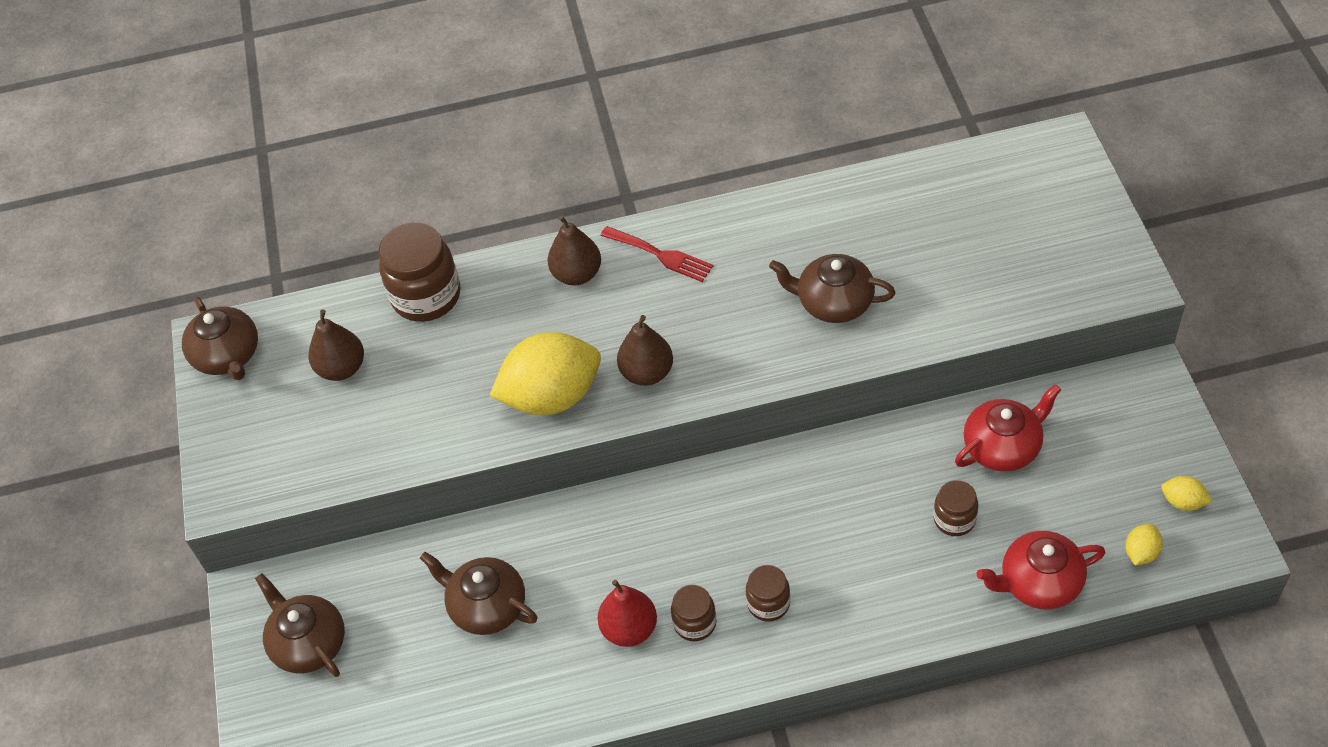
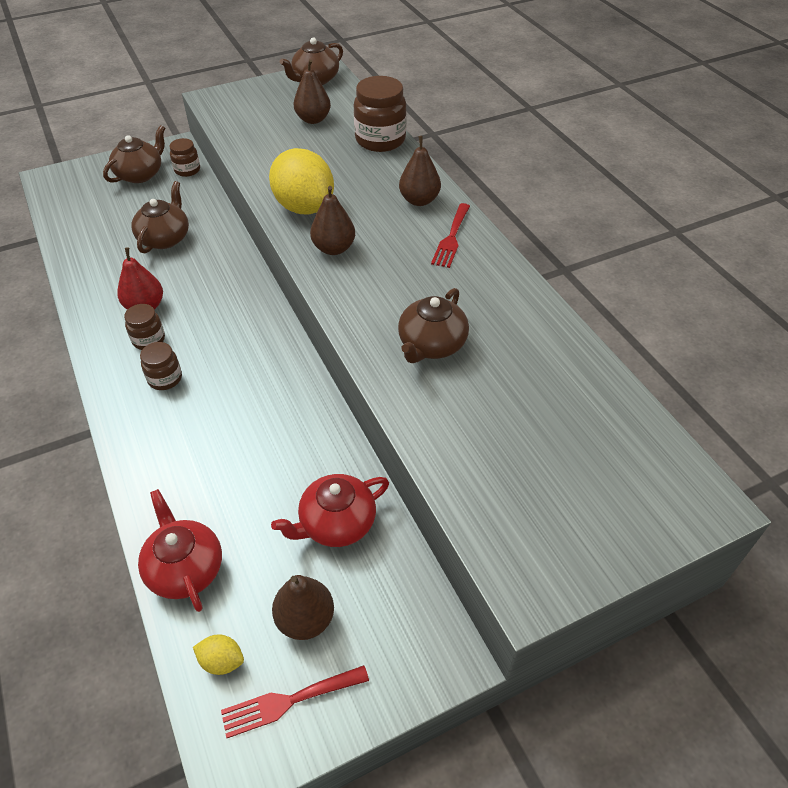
camera: 70 degrees right, 5 degrees down
(833, 302) = (431, 345): brown teapot -> brown teapot turned 150 degrees counterclockwise
(954, 519) = (251, 493): brown jar -> brown jar (187, 170)
(1003, 447) = (336, 523): red teapot -> red teapot turned 105 degrees clockwise
(1105, 482) = (305, 619): none -> brown pear
(1183, 502) = (288, 701): yellow lemon -> red fork

